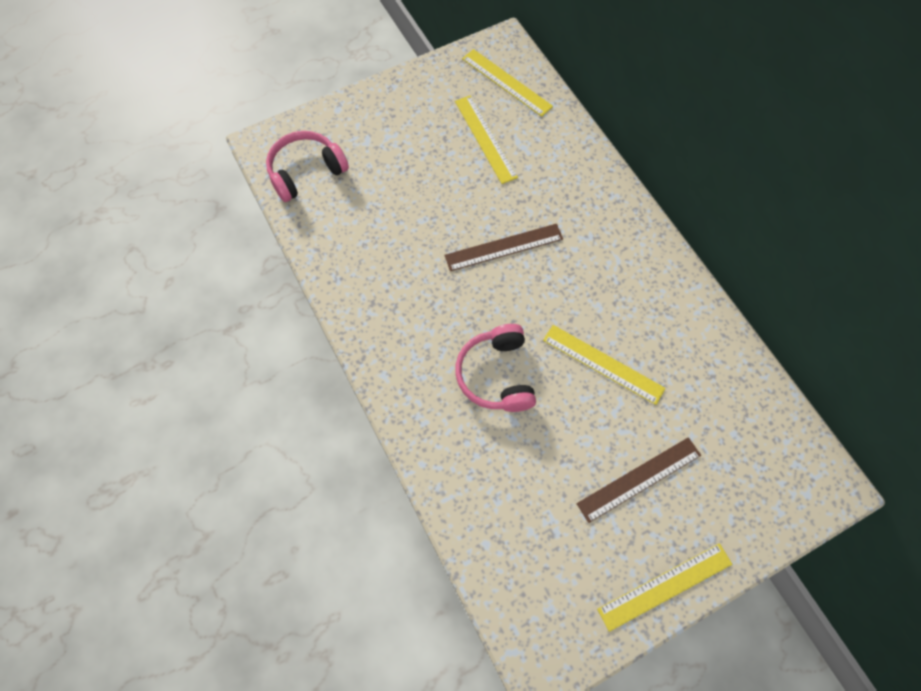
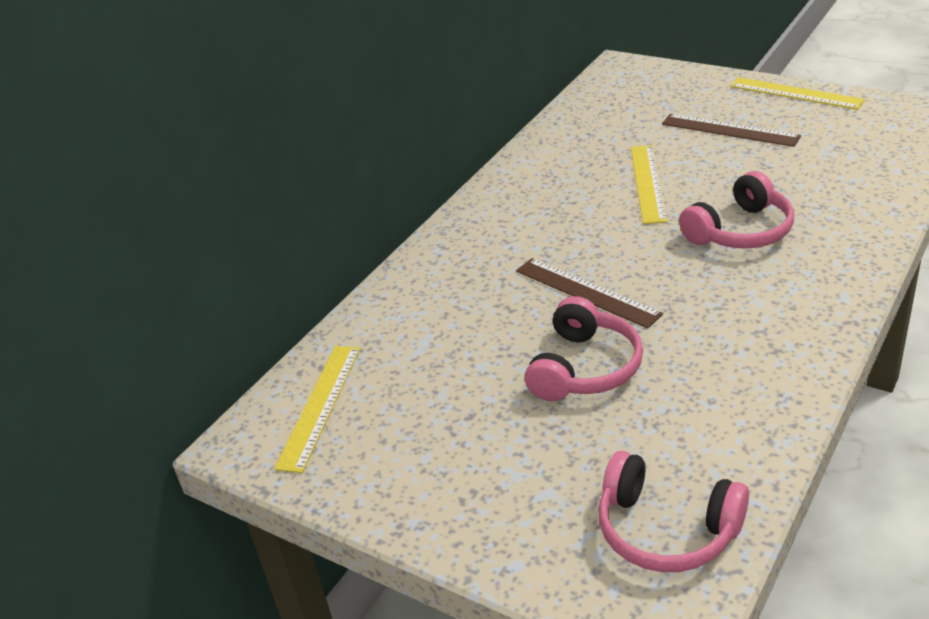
camera: 115 degrees left, 30 degrees down
(437, 205) = (584, 368): none -> pink headphones
(485, 139) = (438, 379): yellow ruler -> none

